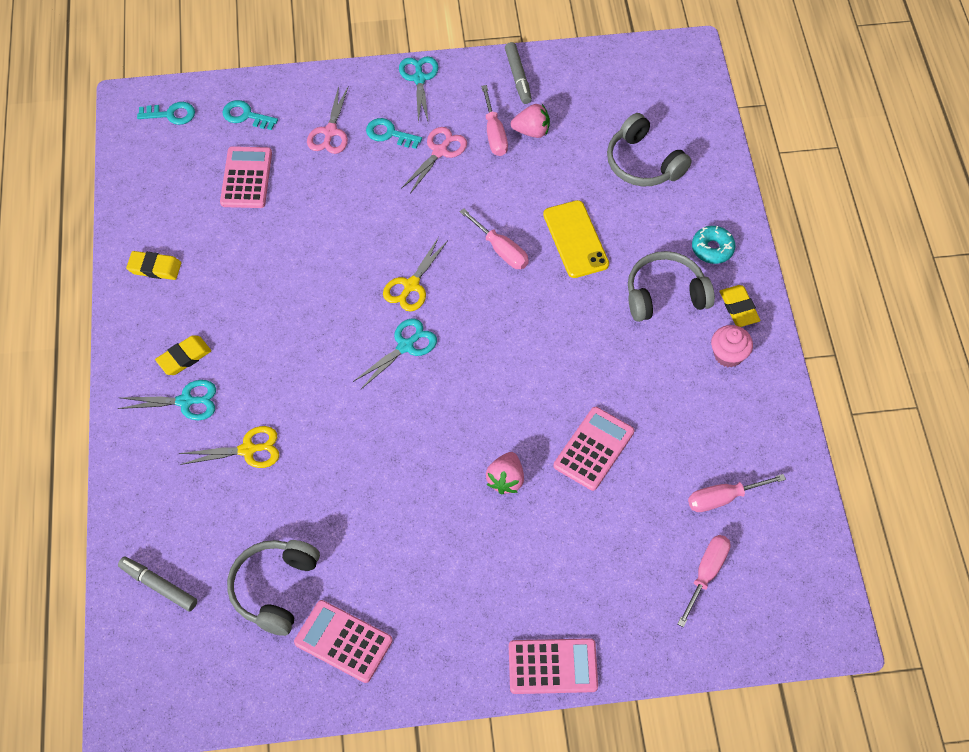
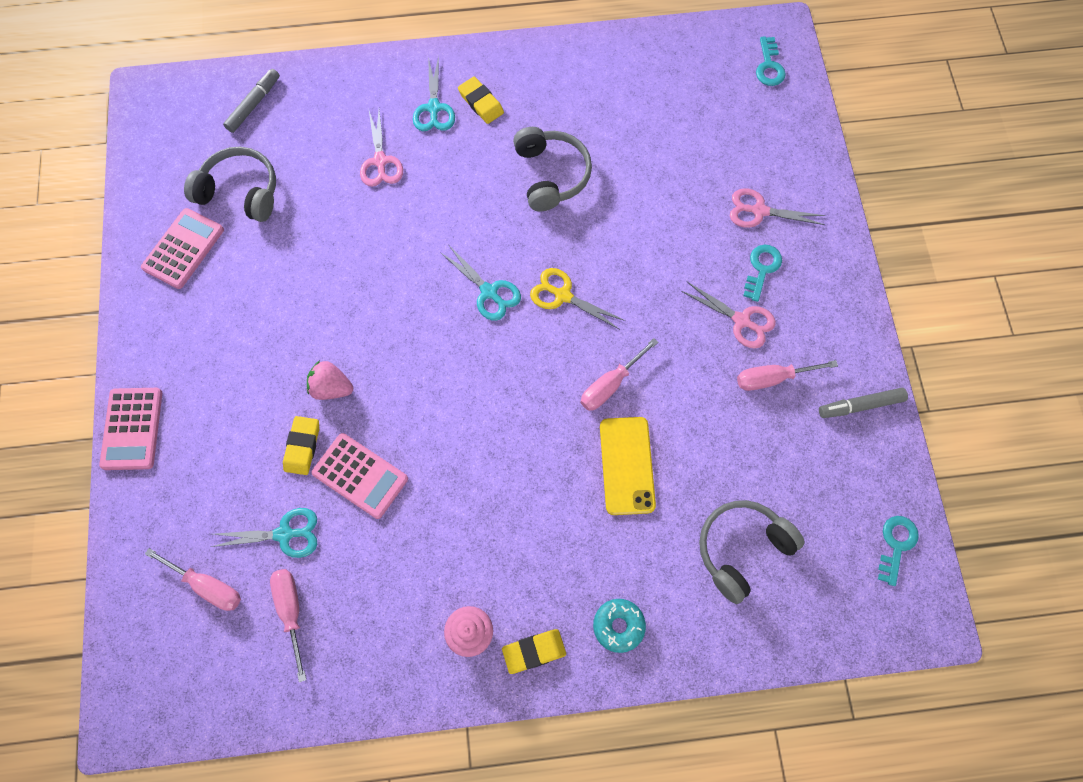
camera: 90 degrees right, 10 degrees up
(155, 268) = (581, 70): yellow eraser -> yellow eraser (302, 446)
(245, 116) = (773, 131): turquoise key -> turquoise key (896, 544)
(246, 178) = (692, 138): pink calculator -> none
(248, 450) = (380, 161): yellow scissors -> pink scissors
(419, 78) = (845, 297): turquoise scissors -> turquoise scissors (284, 534)
(532, 131) = (779, 420): pink strawberry -> none
(575, 239) = (627, 465): yellow phone -> yellow phone turned 75 degrees counterclockwise
(665, 294) = (552, 564): grey headphones -> grey headphones (551, 175)

